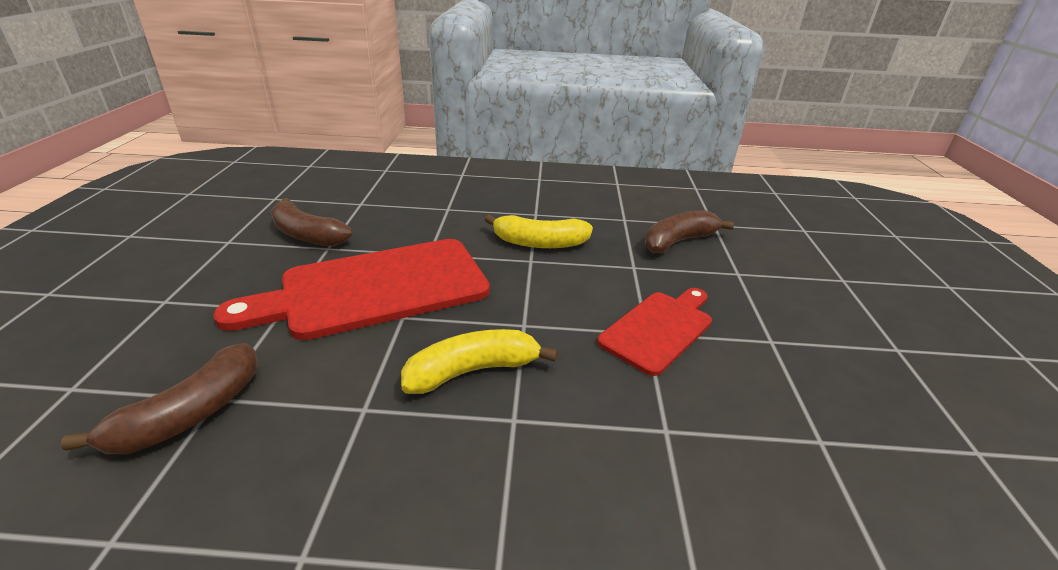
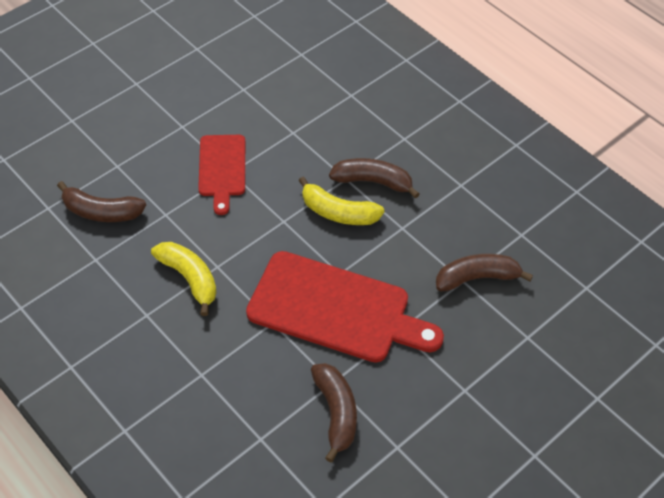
camera: 135 degrees left, 20 degrees up
(469, 442) = (373, 182): none -> brown banana
(659, 329) = (222, 169): red cutting board -> red cutting board turned 90 degrees counterclockwise

